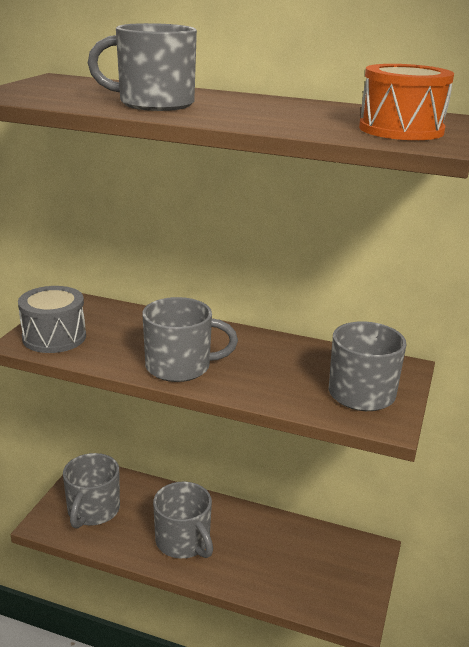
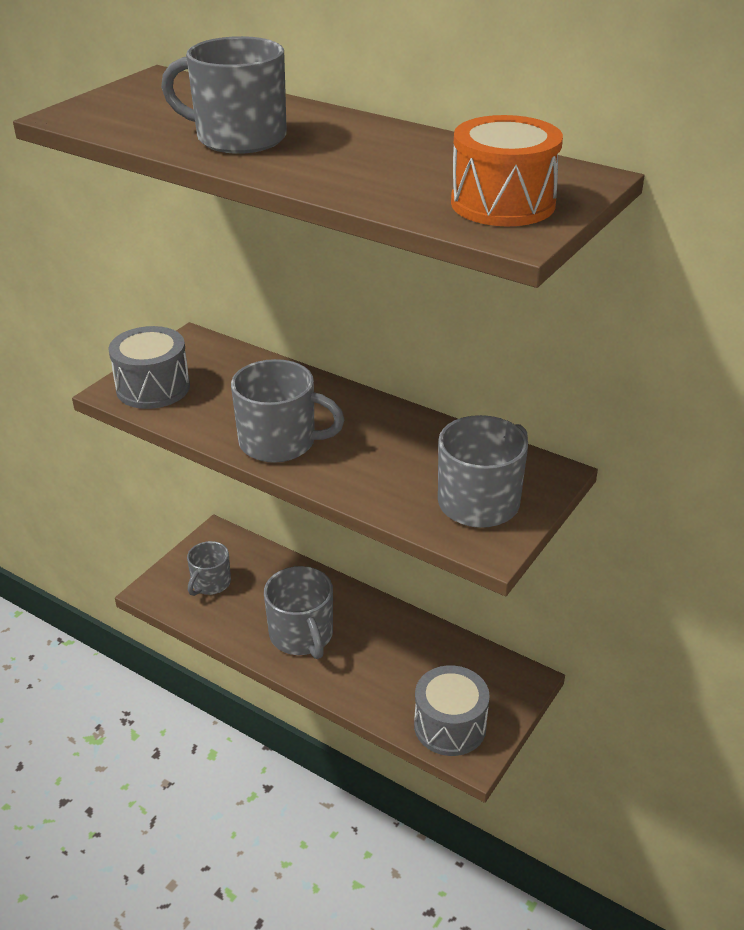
camera: 15 degrees right, 10 degrees up
(93, 510) = (210, 583): grey mug -> grey mug, size x0.64
(329, 596) = (450, 726): none -> grey drum

